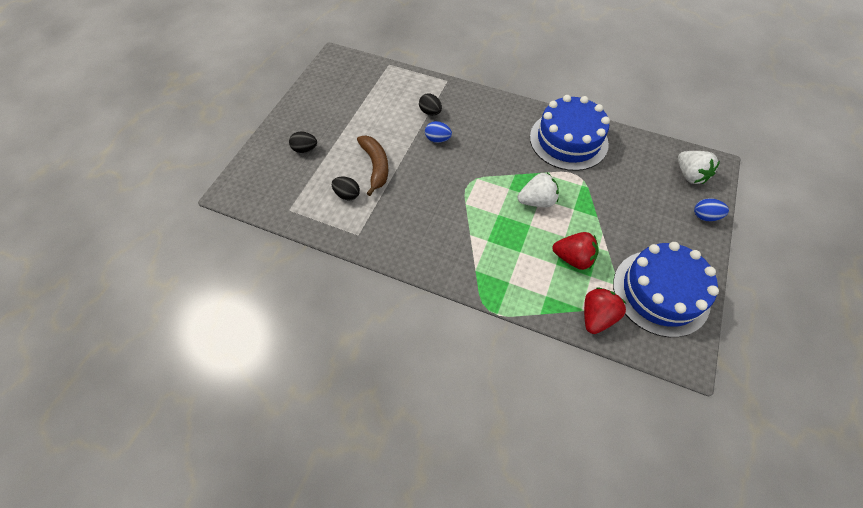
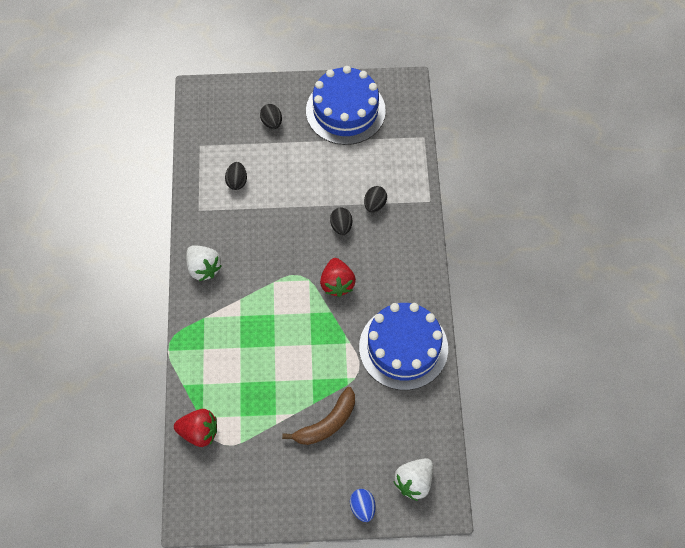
camera: 65 degrees right, 5 degrees up
(376, 166) = (280, 189): brown banana -> brown banana (327, 423)
(437, 139) = (341, 226): blue egg -> black egg
(537, 201) = (306, 342): white strawberry -> white strawberry (203, 268)
(573, 258) = (253, 395): red strawberry -> red strawberry (337, 283)
(660, 292) = (249, 482): blue cake -> blue cake (345, 110)

